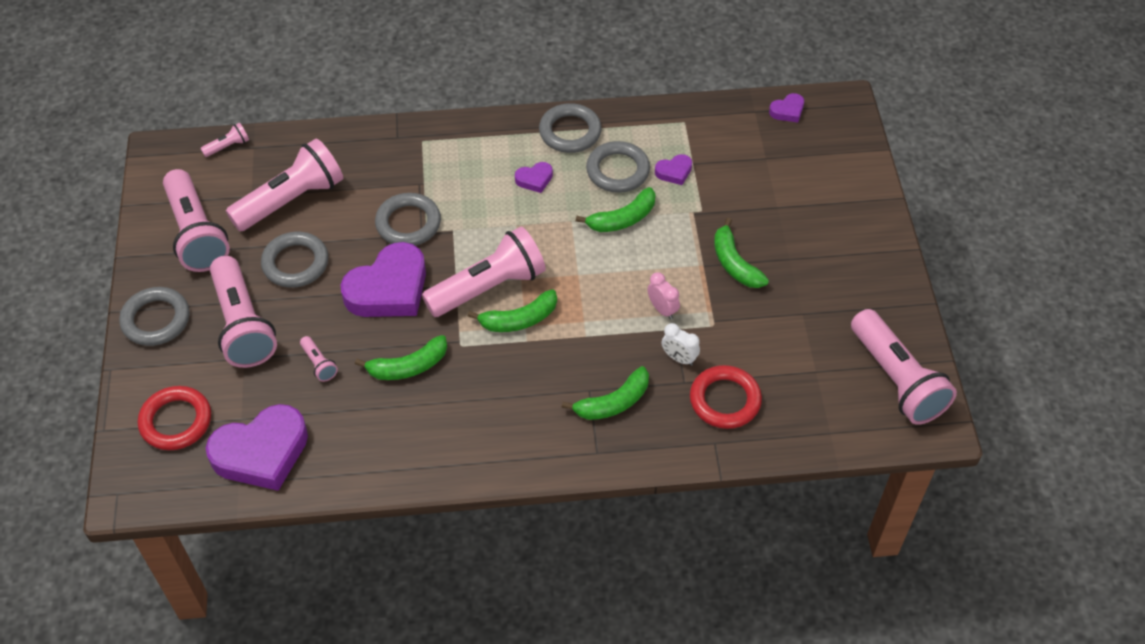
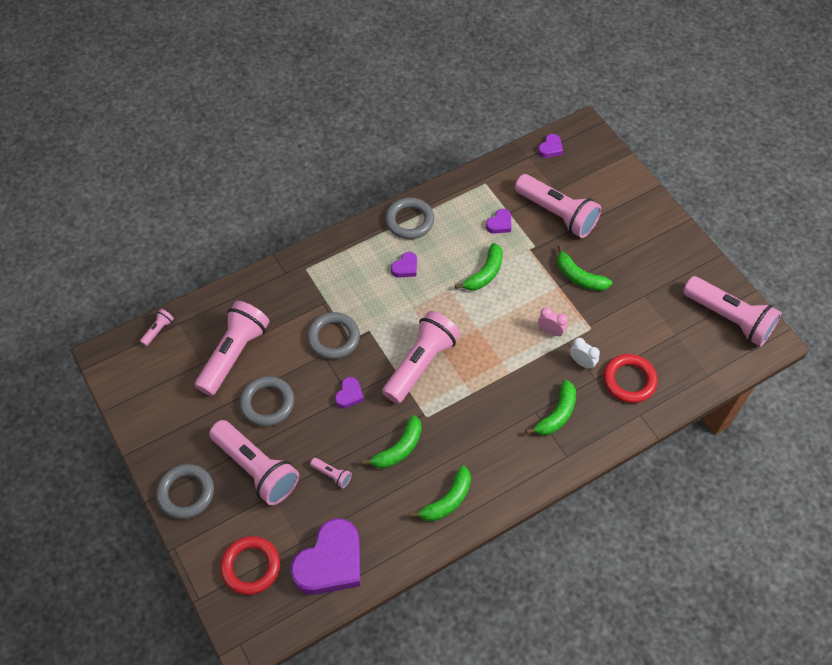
camera: 25 degrees left, 5 degrees up
(196, 233) = (176, 411): pink flashlight -> pink flashlight (557, 214)
(389, 289) = (349, 395): purple heart -> purple heart, size x0.45
(519, 319) = (456, 379): green banana -> green banana (447, 500)
(618, 170) = (460, 238): grey ring -> none
(679, 358) = (582, 362): white clock -> white clock turned 150 degrees counterclockwise

